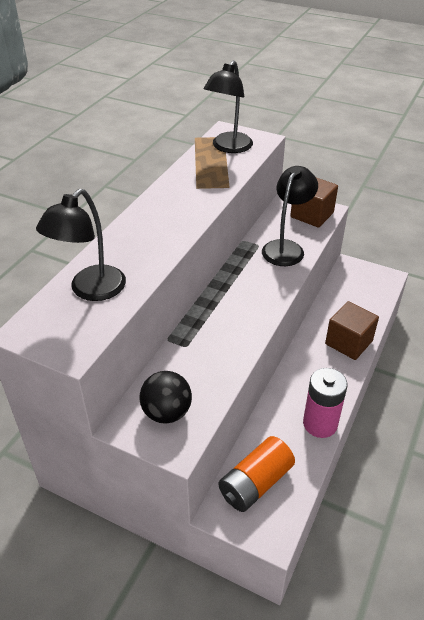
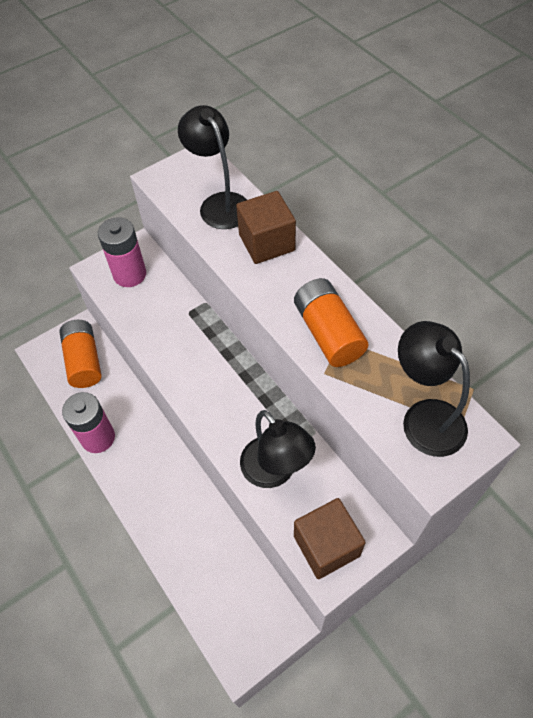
camera: 120 degrees right, 15 degrees up
(167, 412) = (130, 274): black ball -> pink battery
(195, 193) = (328, 333): none -> orange battery
(348, 342) = (167, 528): brown cube -> brown cube (266, 243)

